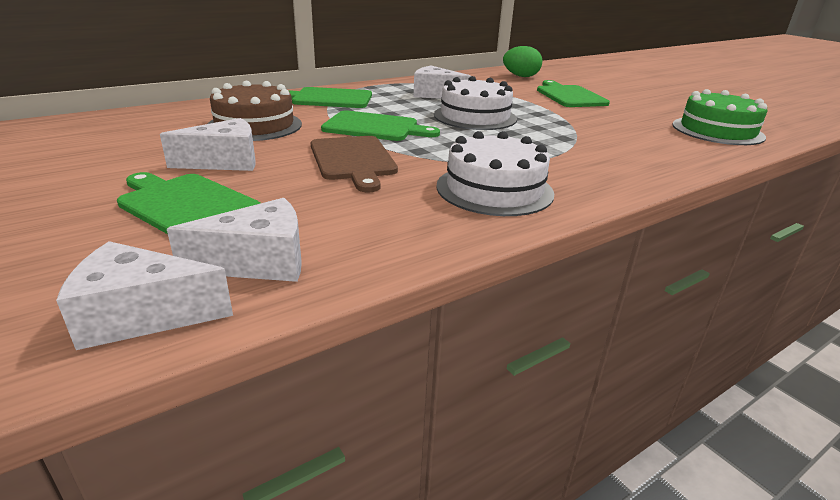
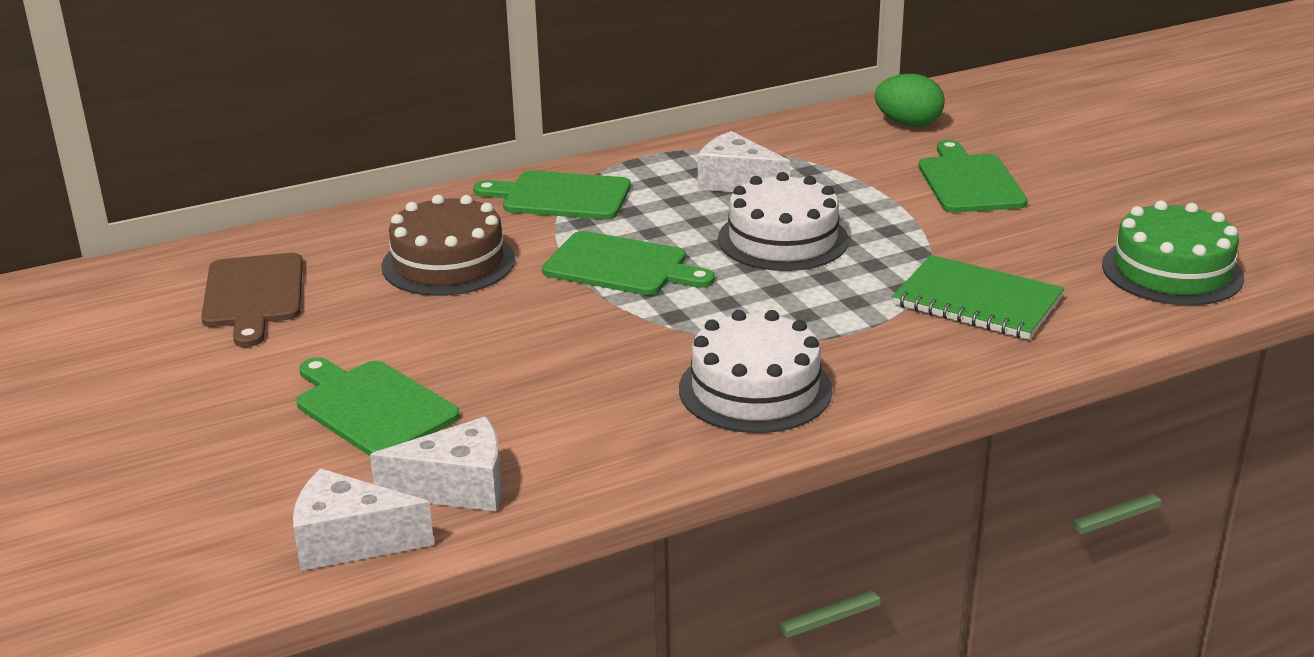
camera: 10 degrees right, 0 degrees up
(225, 162) = (412, 336): white cheese -> none
(353, 160) = (580, 334): brown cutting board -> brown cutting board (254, 295)
(615, 143) = (977, 301): none -> green notebook

